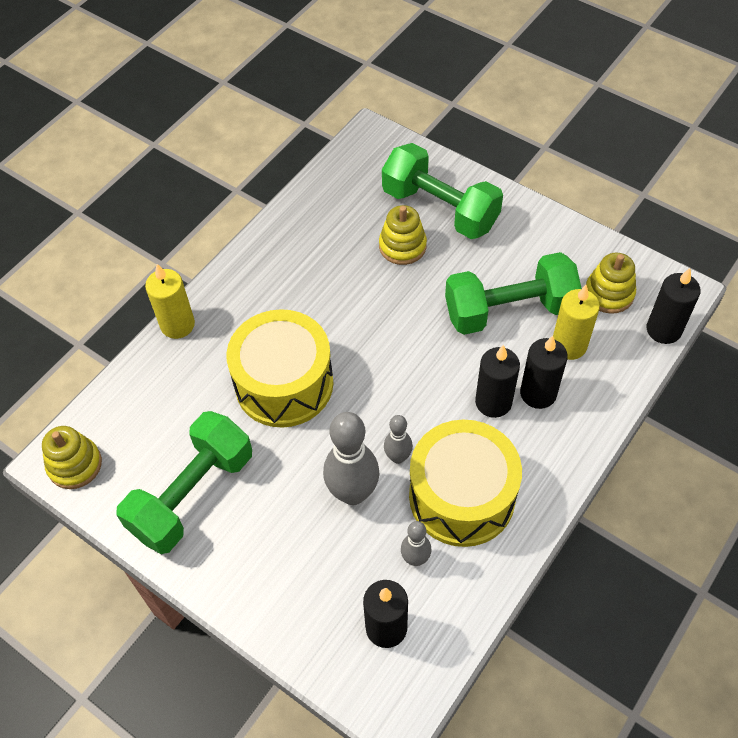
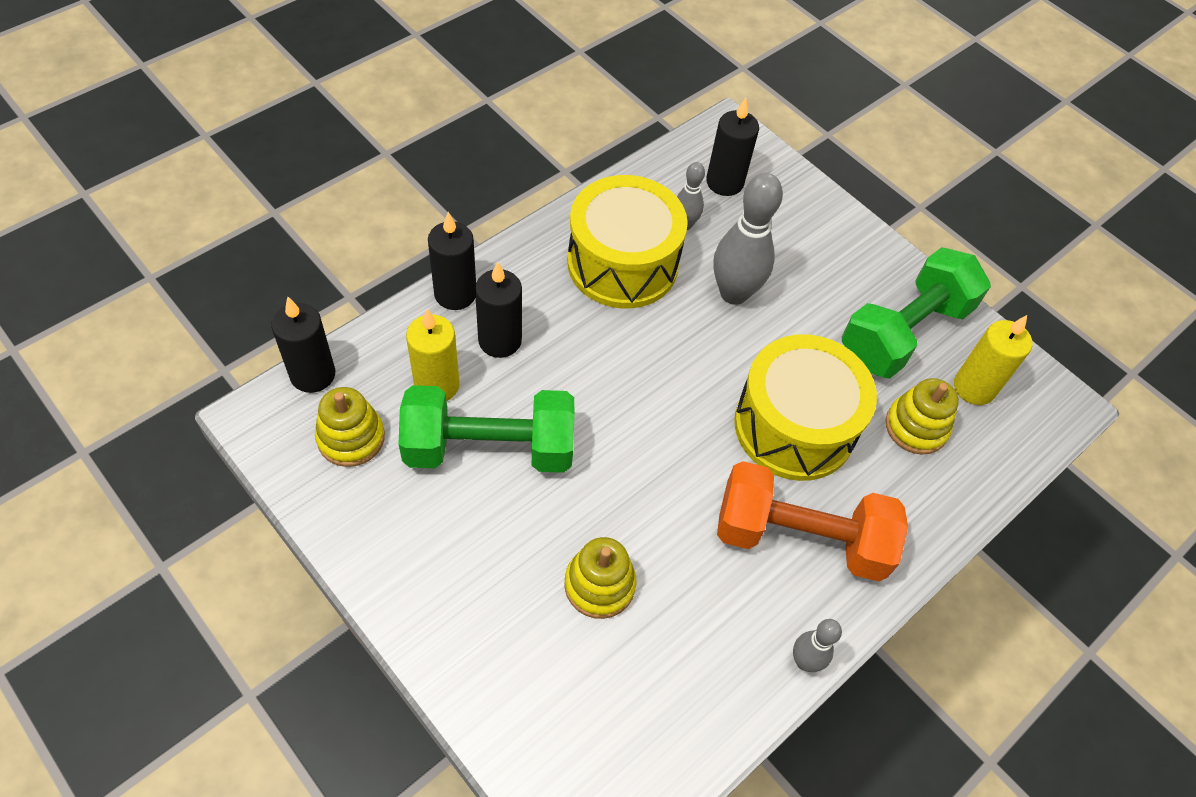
camera: 175 degrees left, 0 degrees up
(75, 465) = (1038, 394): yellow stacking toy -> yellow stacking toy (916, 427)
(177, 325) = (929, 541): yellow candle -> yellow candle (974, 388)
(272, 305) = (800, 537): none -> orange dumbbell
(398, 457) = (678, 315): grey bowling pin -> grey bowling pin (804, 661)
(440, 209) = (523, 638): green dumbbell -> none
(493, 402) = (554, 344): black candle -> black candle (455, 294)

